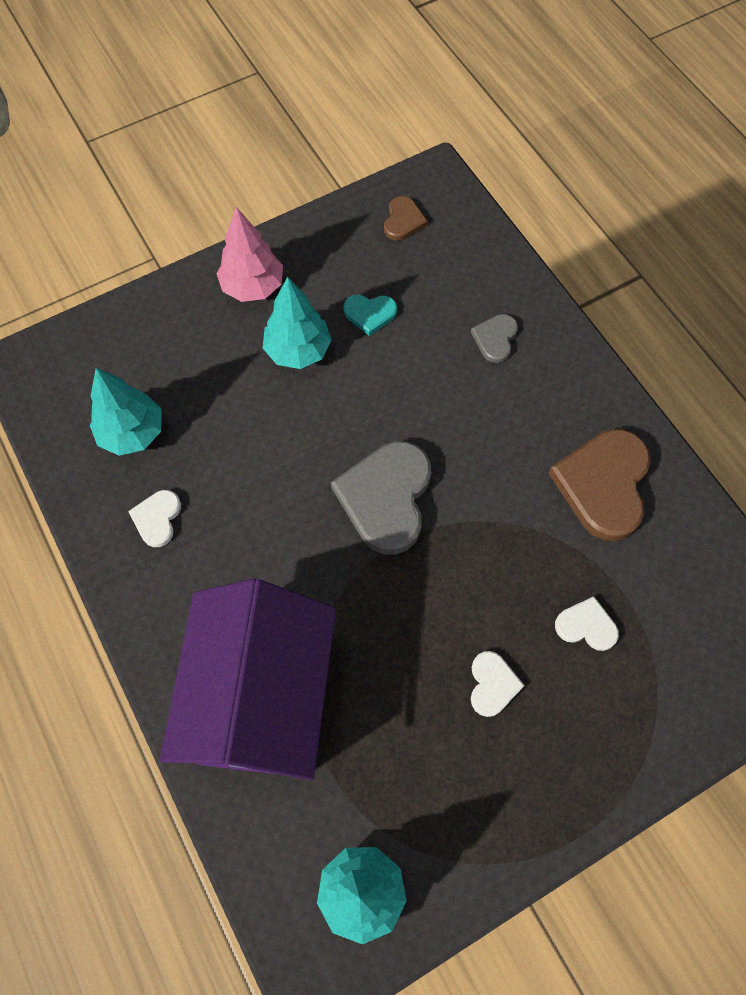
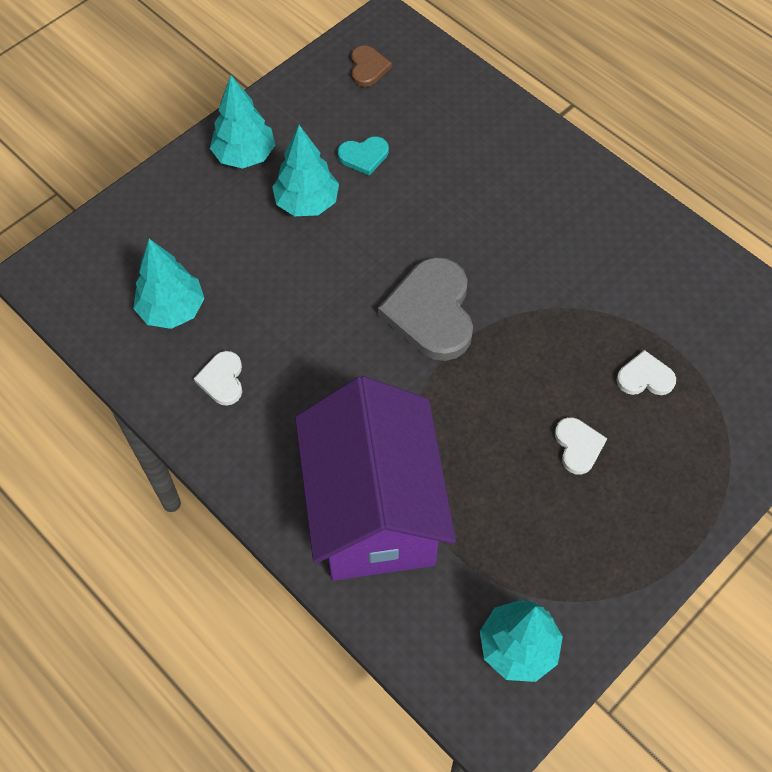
camera: 15 degrees left, 5 degrees down
(253, 287) = (245, 156): pink tree -> turquoise tree
(495, 339) = (486, 153): grey heart -> none
(603, 485) = (623, 256): brown heart -> none

